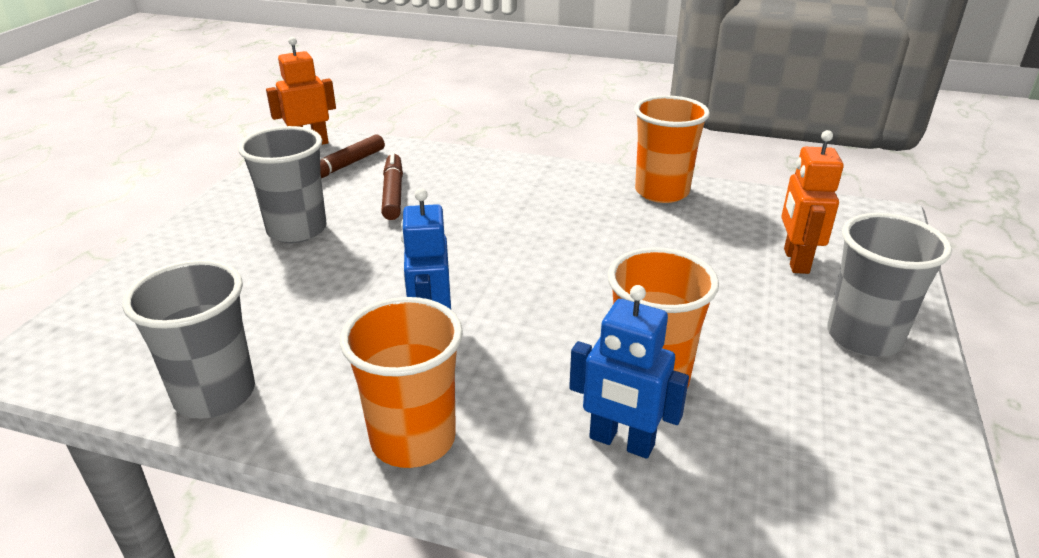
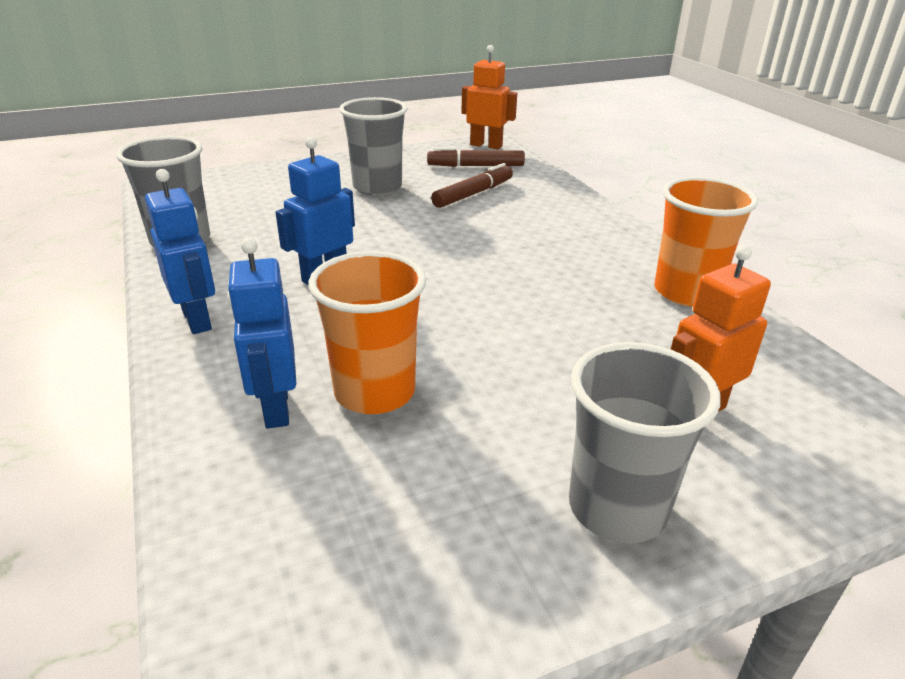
camera: 50 degrees right, 0 degrees up
(413, 439) = (197, 319): orange cup -> blue robot

